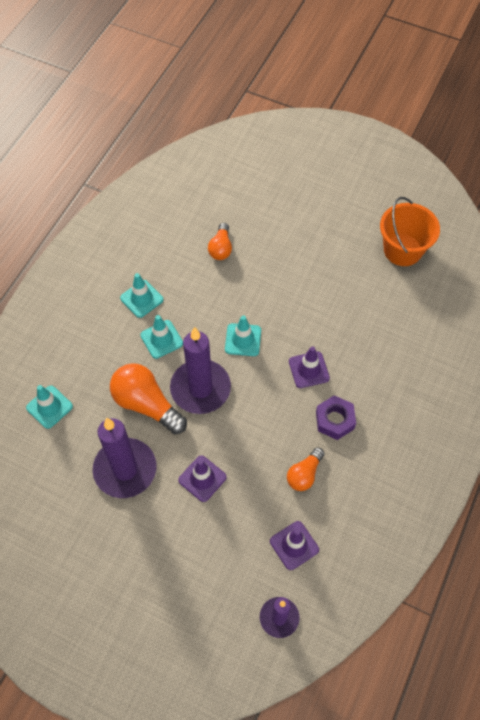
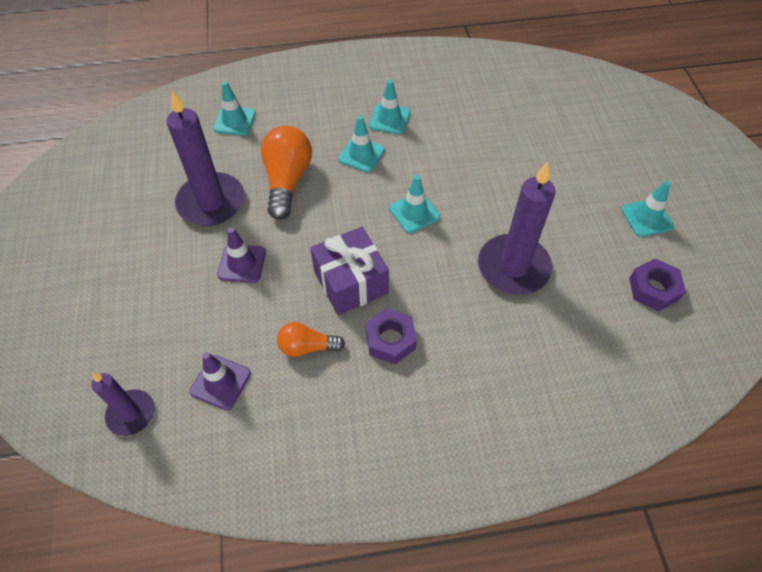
camera: 55 degrees right, 5 degrees down
(200, 388) = (335, 210): purple candle -> purple candle (513, 267)
(221, 248) = (495, 142): orange light bulb -> none
(272, 416) = (351, 282): none -> purple gift
(309, 370) = (429, 284): purple traffic cone -> none
(351, 212) = (646, 218): none -> turquoise traffic cone
(403, 250) = (653, 289): orange bucket -> purple nut

